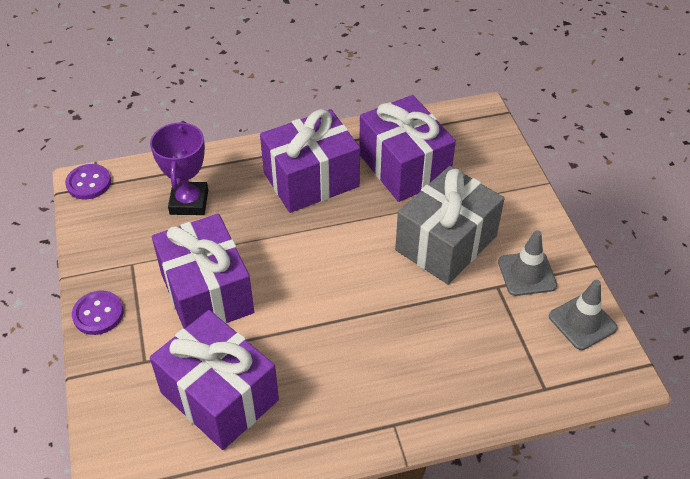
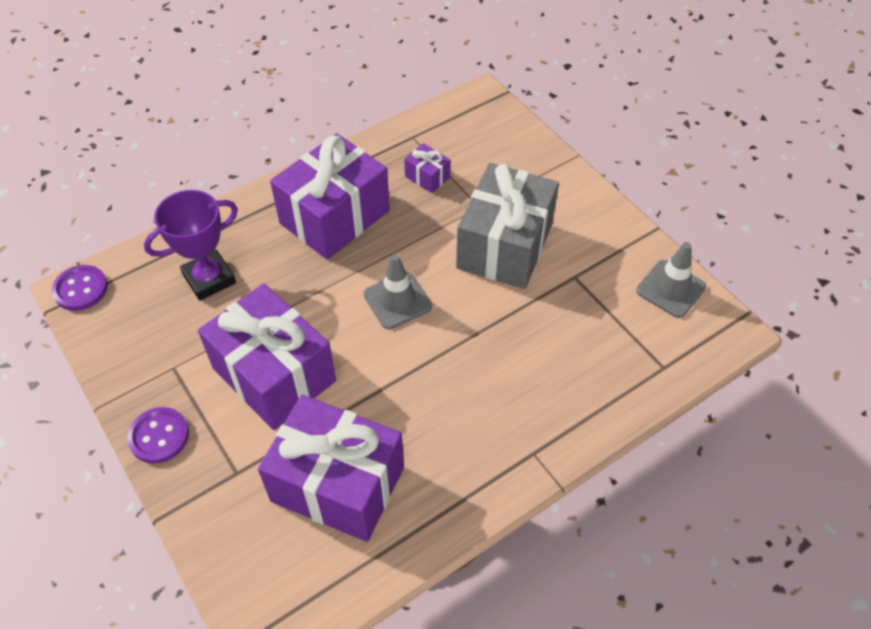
camera: 20 degrees left, 5 degrees up
(189, 202) = (209, 279): purple trophy -> purple trophy turned 75 degrees clockwise
(404, 167) = (427, 177): purple gift -> purple gift, size x0.42
(527, 273) = (597, 255): grey traffic cone -> grey traffic cone (397, 300)

